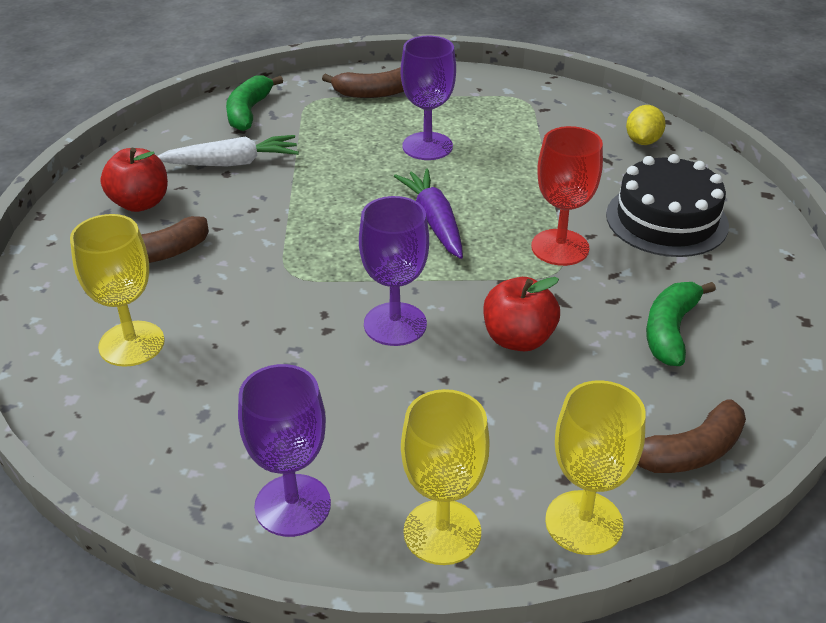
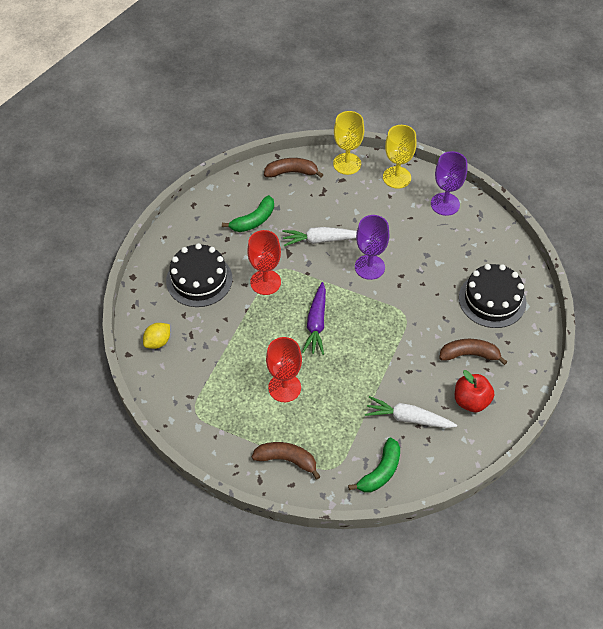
camera: 155 degrees left, 15 degrees up
(131, 344) = (492, 300): yellow goblet -> black cake
(427, 146) = (284, 388): purple goblet -> red goblet
(518, 339) = (320, 240): red apple -> white carrot

